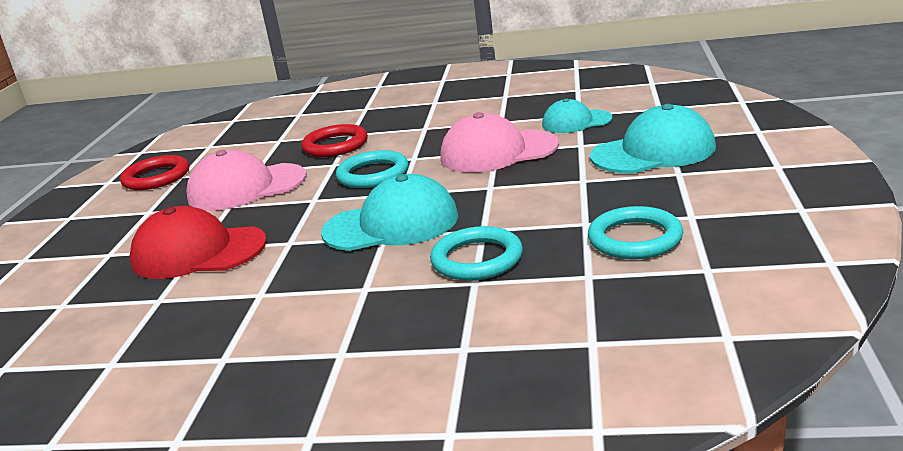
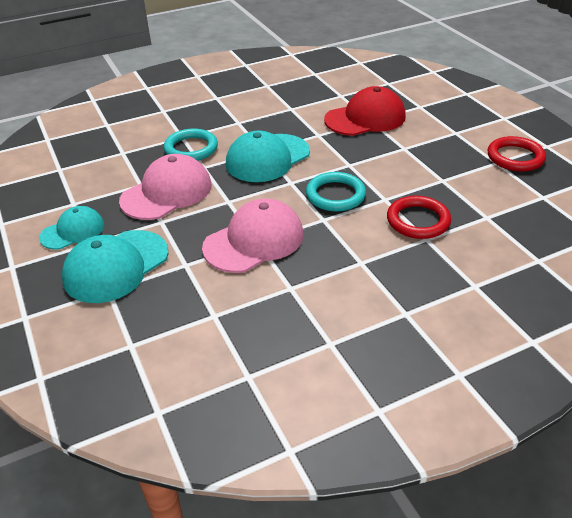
camera: 145 degrees right, 15 degrees up
(246, 187) = (419, 163): pink cap -> pink cap (167, 193)
(576, 122) = (209, 301): turquoise cap -> turquoise cap (73, 231)
(635, 239) = (104, 179): turquoise ring -> none

